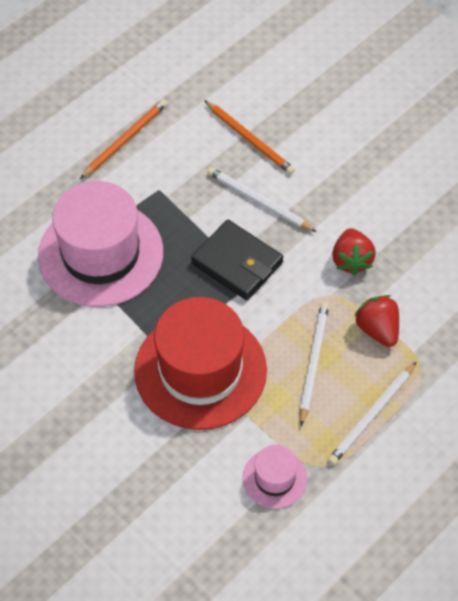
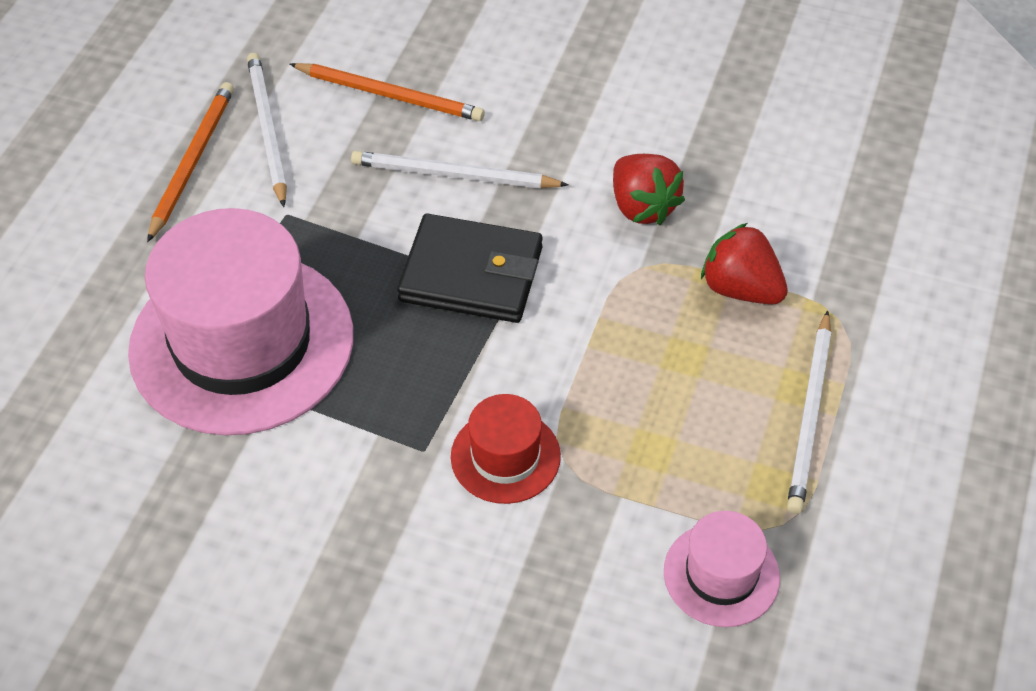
camera: 25 degrees left, 5 degrees down
(200, 370) = (505, 456): red hat -> red hat, size x0.47
(313, 362) = (674, 373): white pencil -> white pencil (267, 129)

